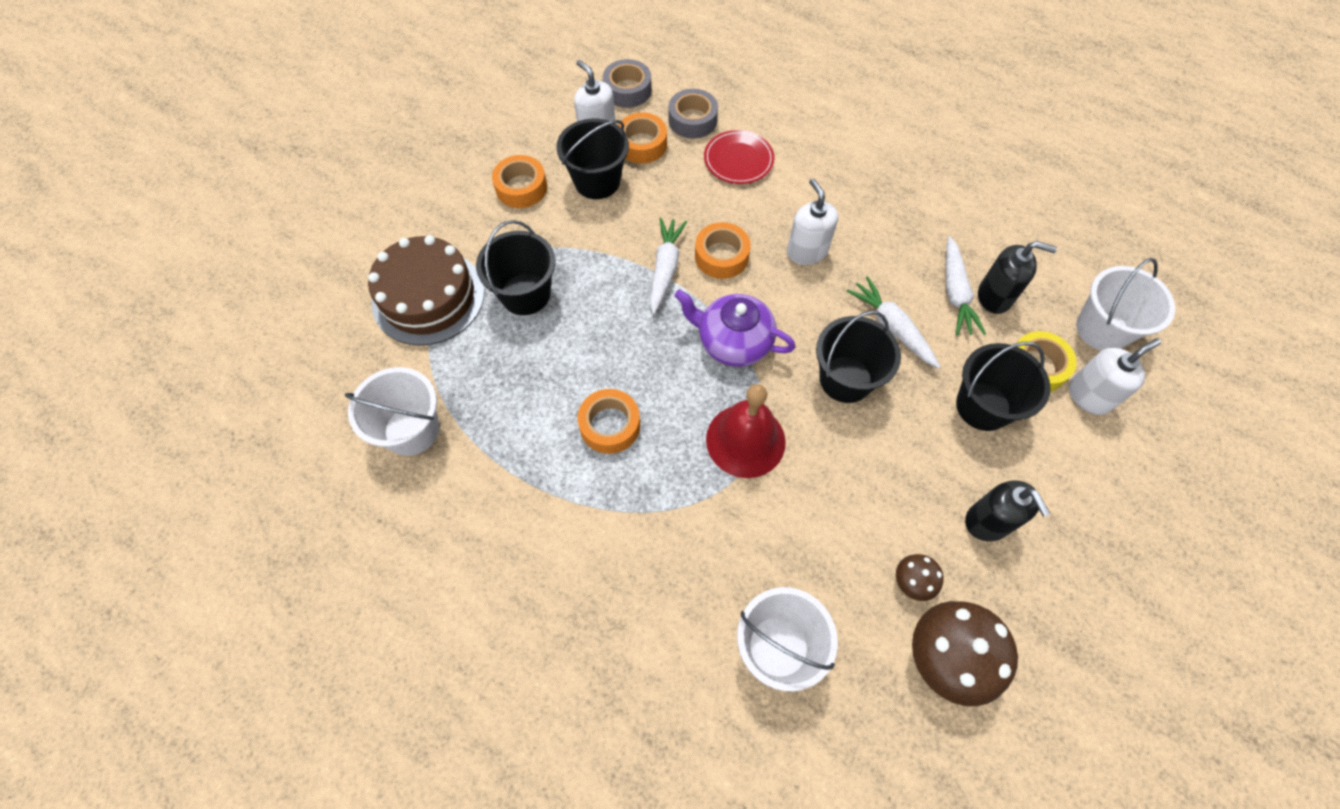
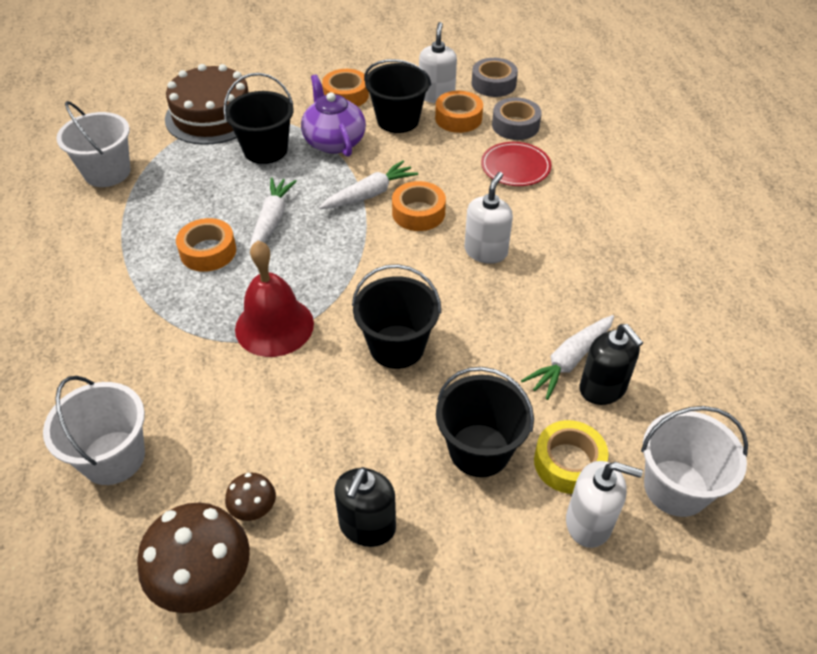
camera: 45 degrees right, 15 degrees down
(733, 342) = (352, 265): purple teapot -> purple teapot (334, 141)
(892, 327) = (482, 343): white carrot -> white carrot (271, 221)

